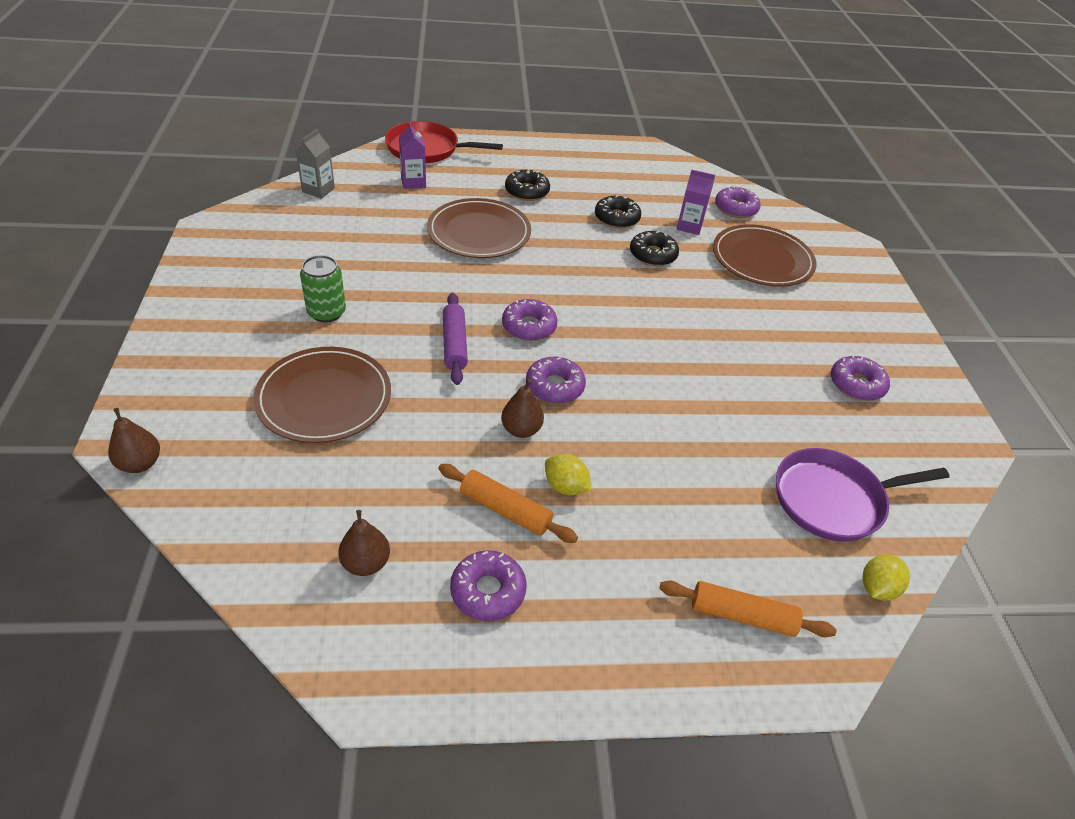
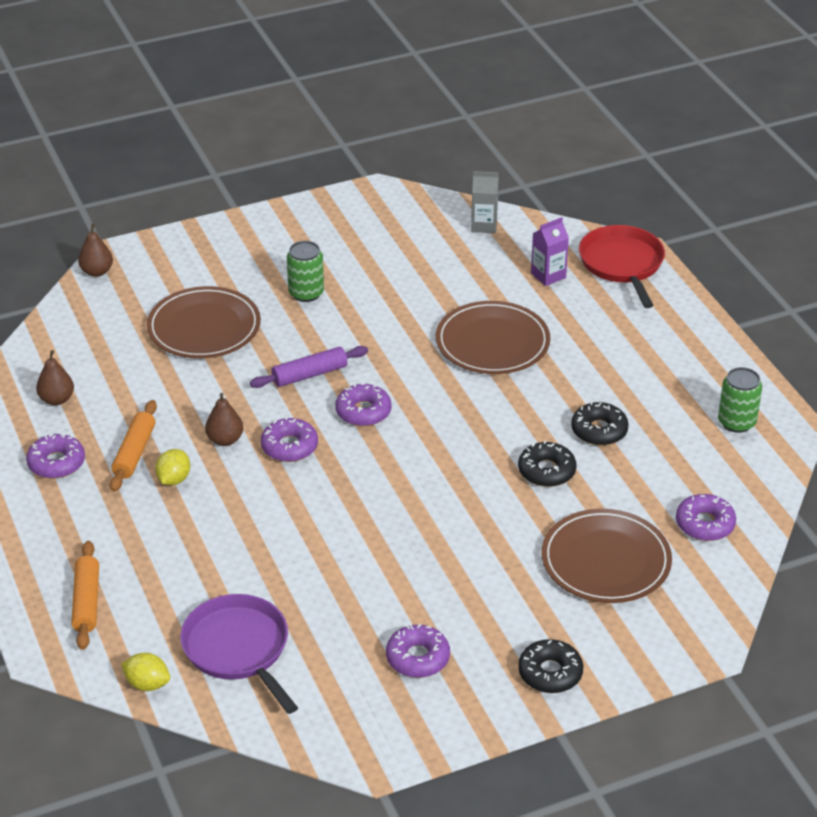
camera: 75 degrees right, 5 degrees down
(527, 191) = (598, 354): black donut -> black donut (550, 673)
(635, 164) = (736, 422): none -> green can
(689, 226) = (629, 490): purple carton -> none

